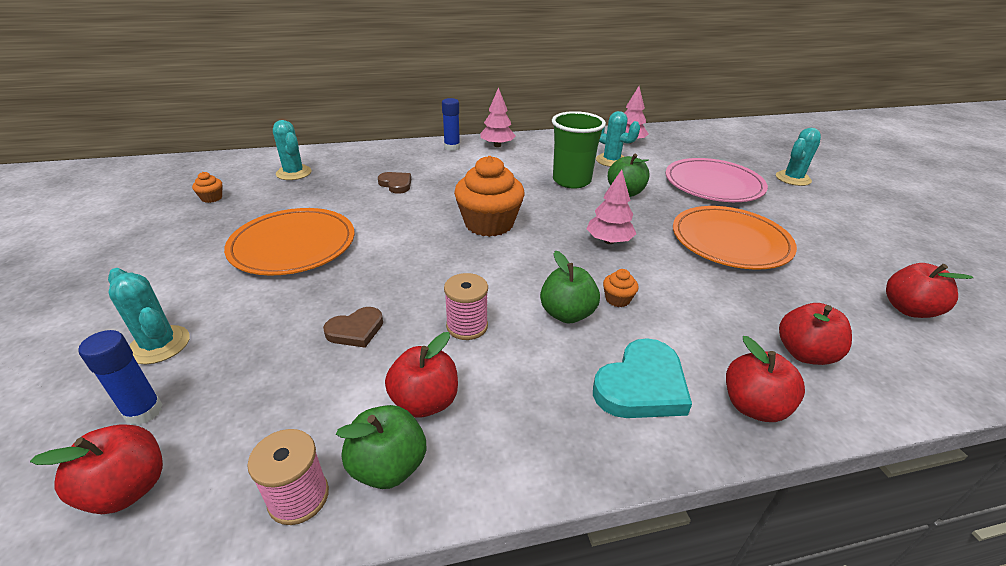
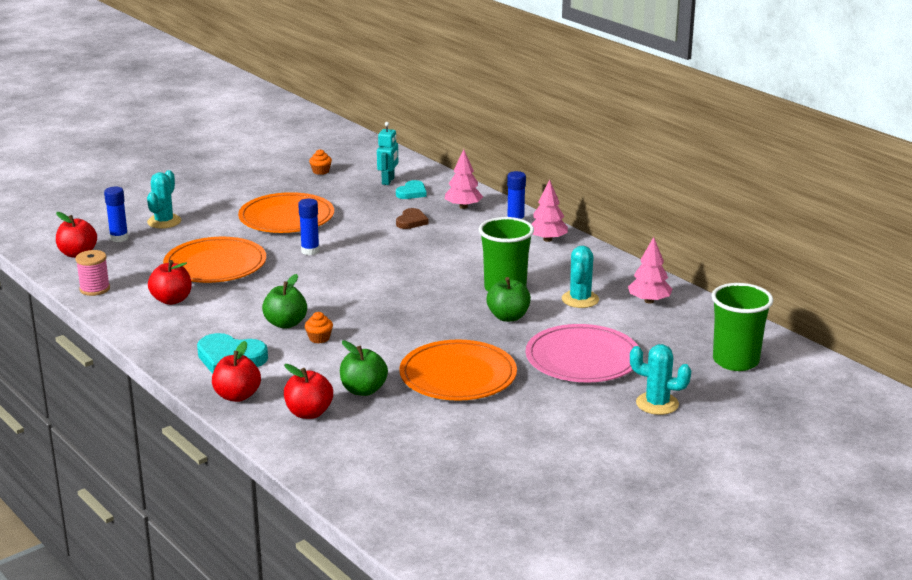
camera: 65 degrees right, 10 degrees down
(294, 173) = (388, 181): turquoise cactus -> turquoise robot
(336, 169) = (412, 193): none -> turquoise heart
(356, 330) = (215, 265): brown heart -> orange plate
(388, 466) = (123, 303): green apple -> green apple (363, 390)
(396, 251) = (310, 251): none -> blue glue stick
(467, 326) = (245, 295): pink spool -> none
(489, 224) = (383, 272): orange cupcake -> none
(609, 241) = (403, 323): pink tree -> pink tree (463, 207)
(732, 142) = (735, 361): none -> green cup
(908, 309) = (412, 460): red apple -> none

